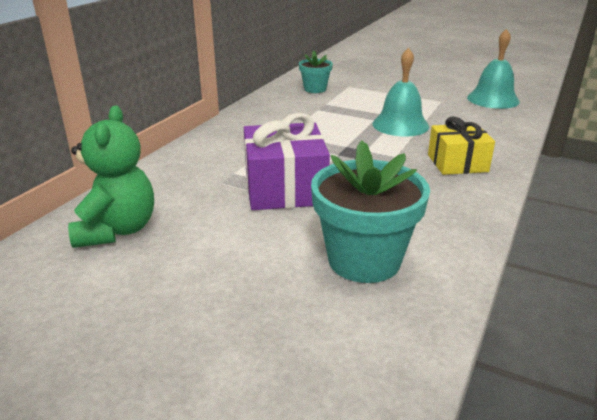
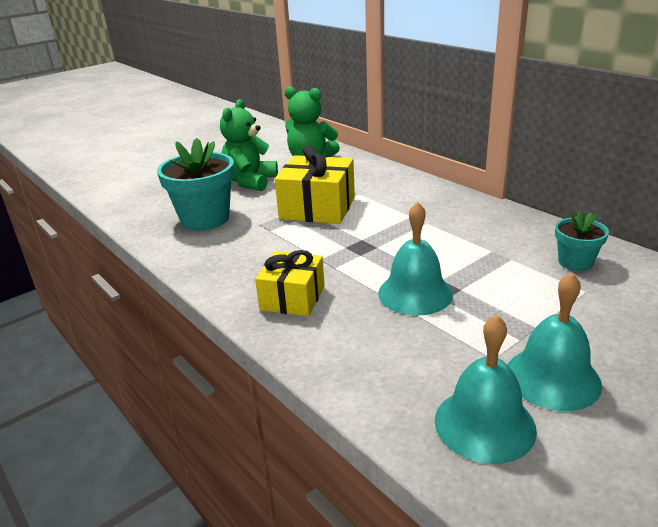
camera: 115 degrees right, 0 degrees up
(222, 261) = (250, 182): none -> green teddy bear
(285, 188) = (317, 208): purple gift -> yellow gift
(440, 90) = (552, 378): none -> turquoise bell

